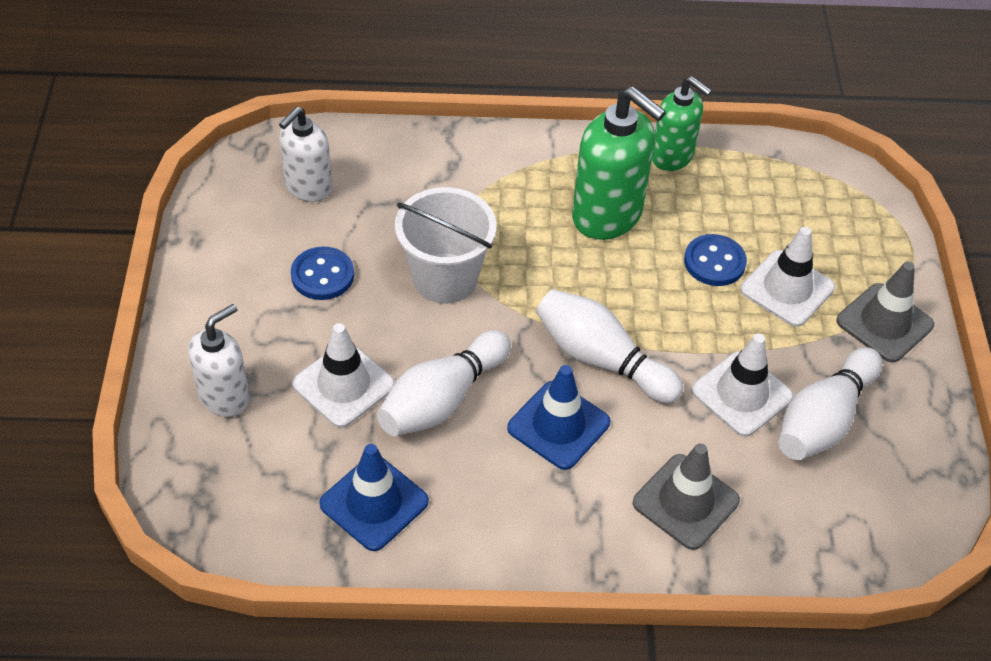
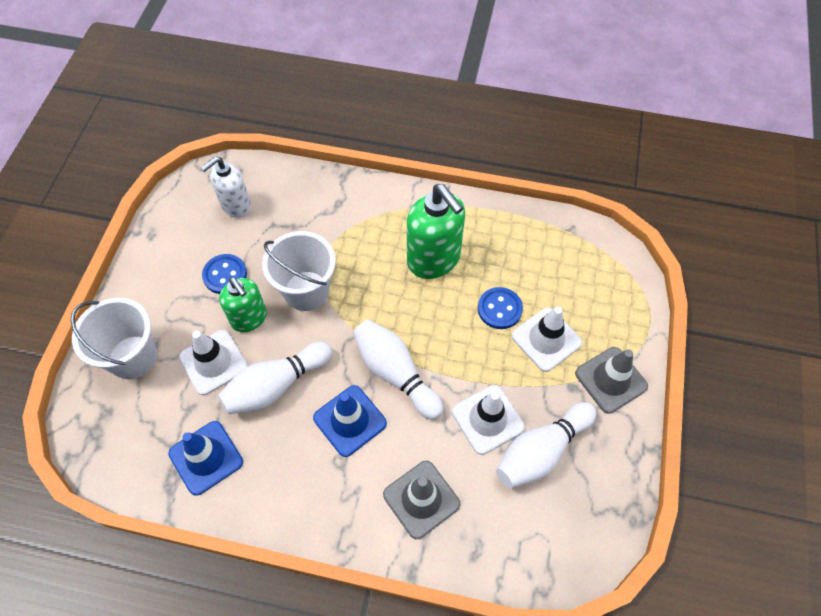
camera: 15 degrees right, 10 degrees up
(224, 396) = (133, 357): white soap dispenser -> white bucket
(672, 156) = (494, 219): green soap dispenser -> green soap dispenser (249, 318)

